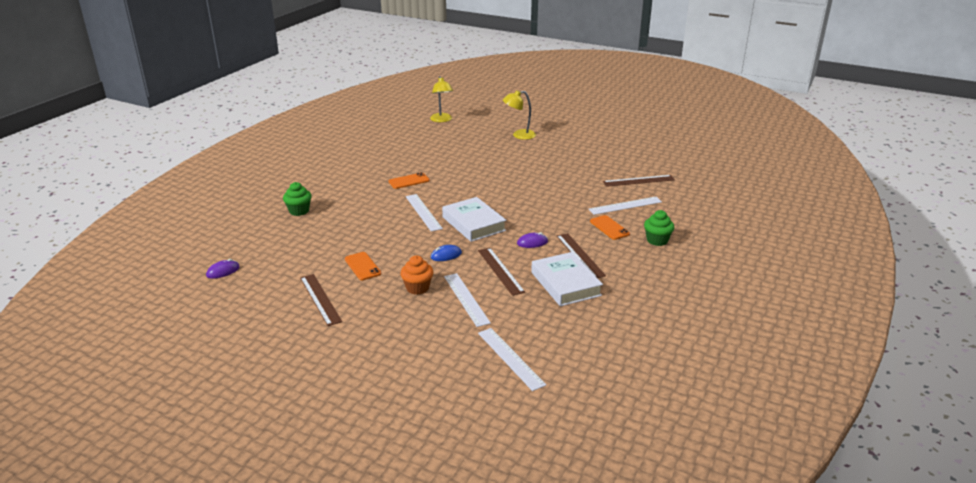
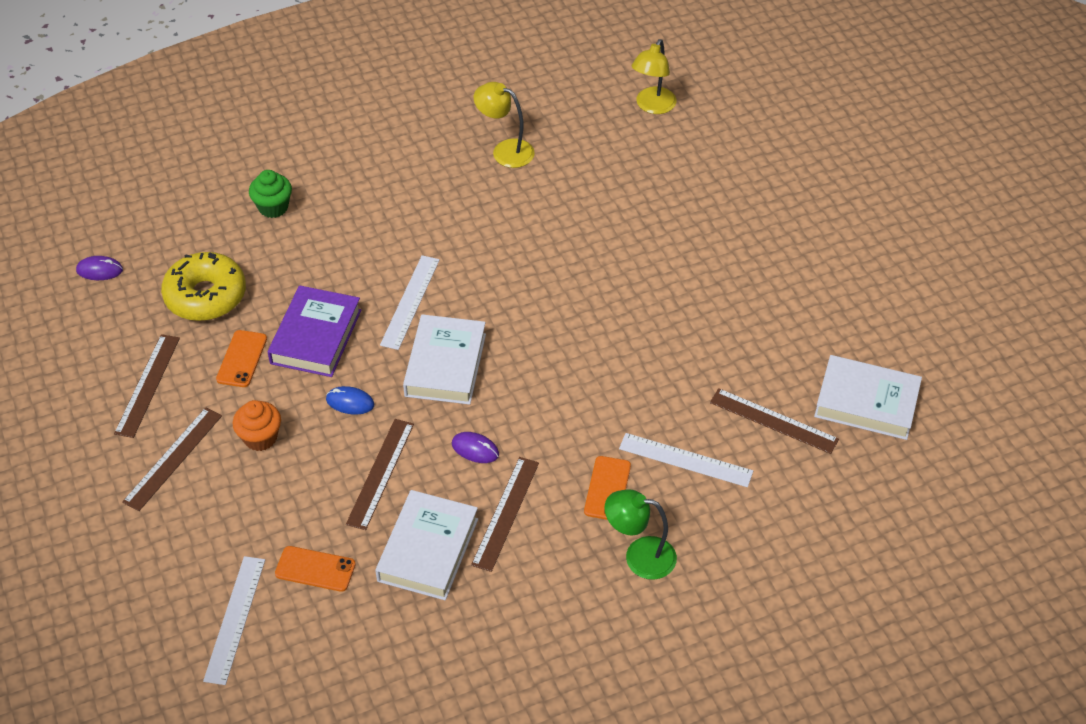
camera: 40 degrees right, 20 degrees up
(306, 254) = (206, 296): none -> yellow donut
(378, 318) = (173, 458): none -> brown ruler
(392, 242) = (316, 336): none -> purple book
(409, 181) = (459, 225): orange phone -> orange phone (315, 569)
(466, 299) = (291, 494): white ruler -> none
(519, 135) = (723, 209): yellow lamp -> yellow lamp (505, 150)
(657, 240) = (639, 556): green cupcake -> green lamp
(662, 162) = (866, 402): none -> white book

